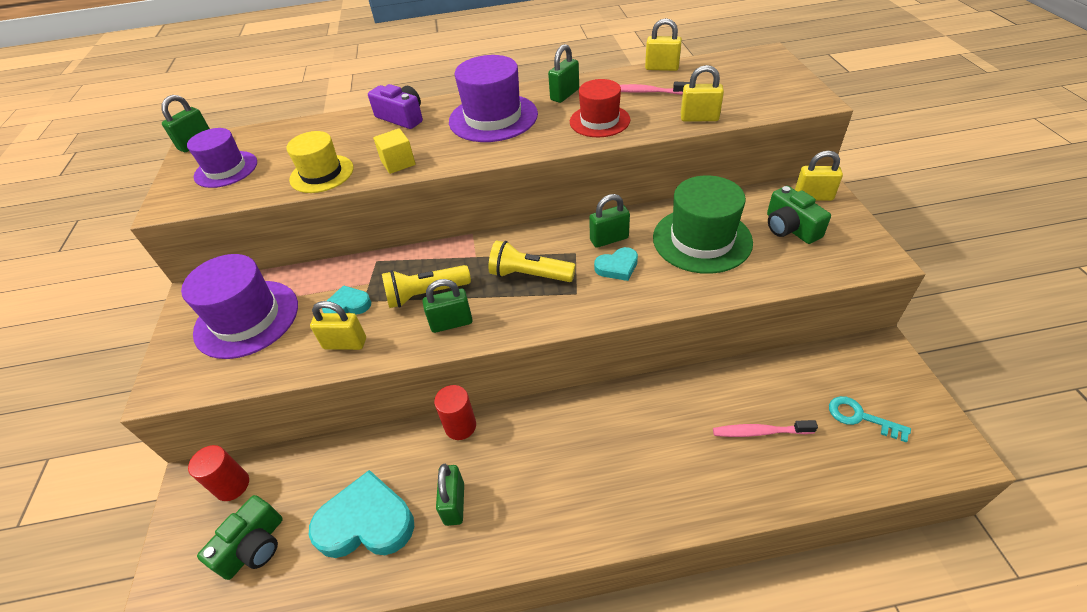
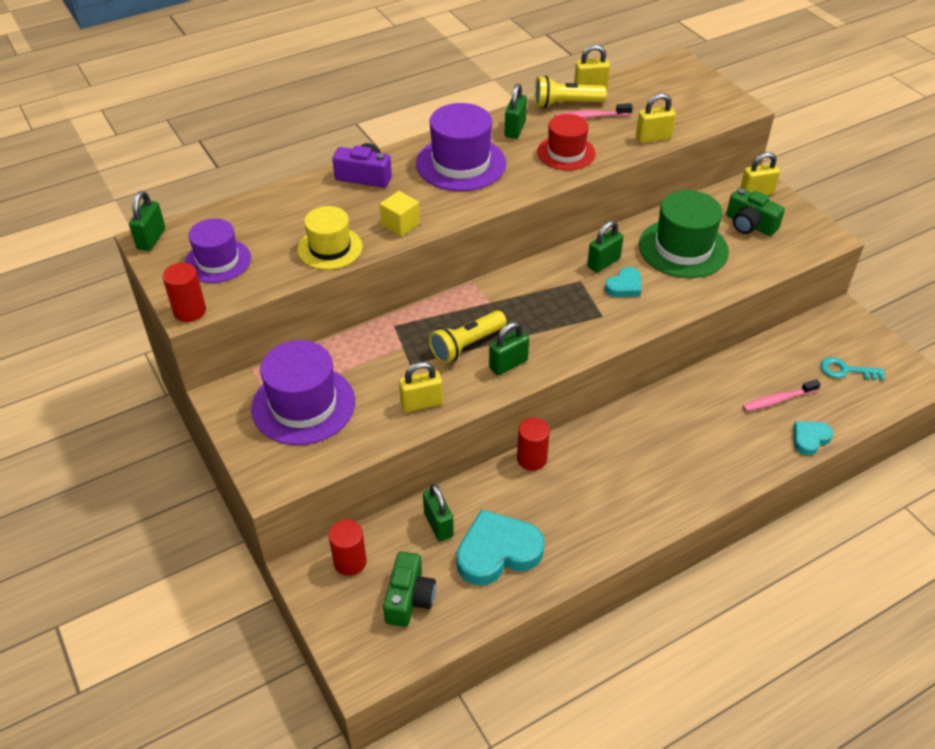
camera: 25 degrees left, 0 degrees up
(165, 208) = (189, 311): none -> red cylinder
(348, 306) = (398, 371): turquoise heart -> turquoise heart (809, 439)
(454, 504) = (564, 517): green padlock -> green padlock (438, 524)
(529, 275) = (551, 309): yellow flashlight -> yellow flashlight (565, 104)

